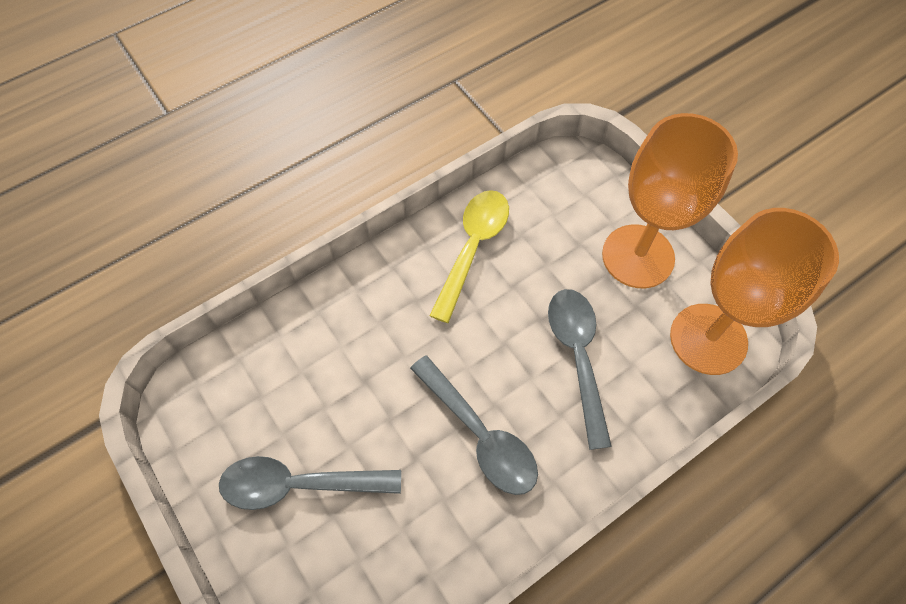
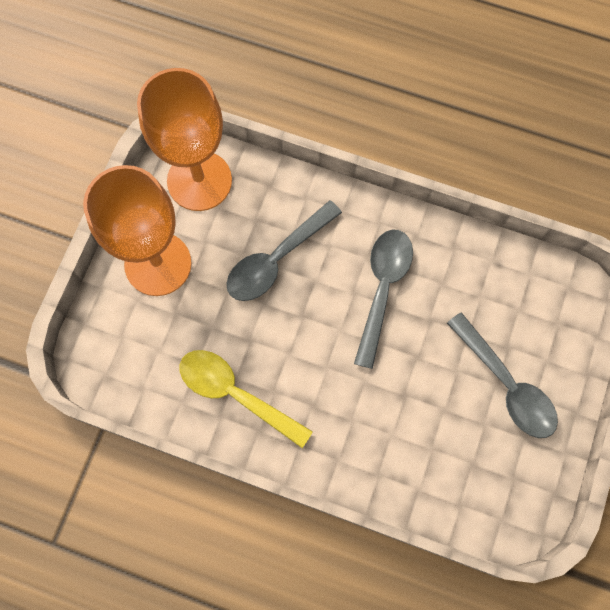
camera: 125 degrees left, 10 degrees up
(472, 248) = (236, 394): yellow spoon -> yellow spoon turned 45 degrees clockwise

